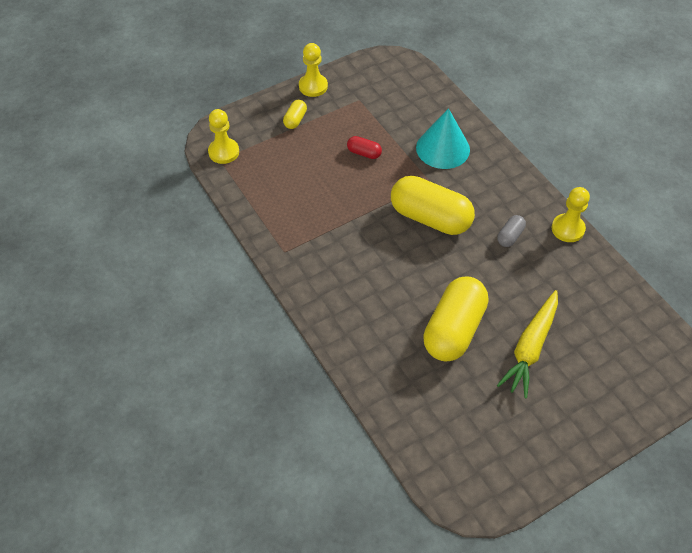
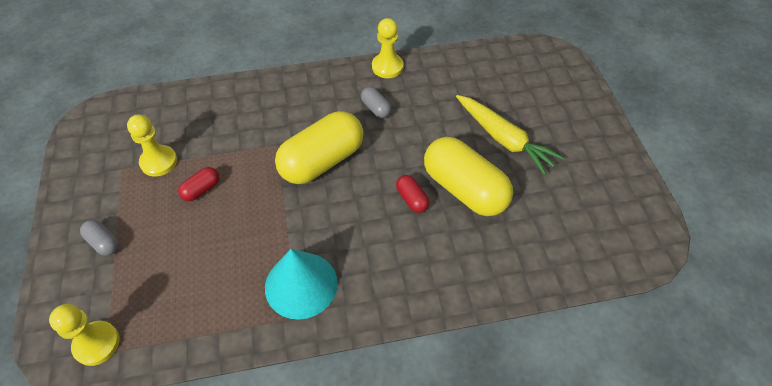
camera: 70 degrees left, 0 degrees up
(295, 120) = (103, 242): yellow capsule -> grey capsule
(313, 86) = (65, 207): yellow pawn -> yellow pawn (159, 162)
(423, 293) = (412, 199): none -> red capsule
(443, 148) = (240, 120): turquoise cone -> turquoise cone (301, 285)

